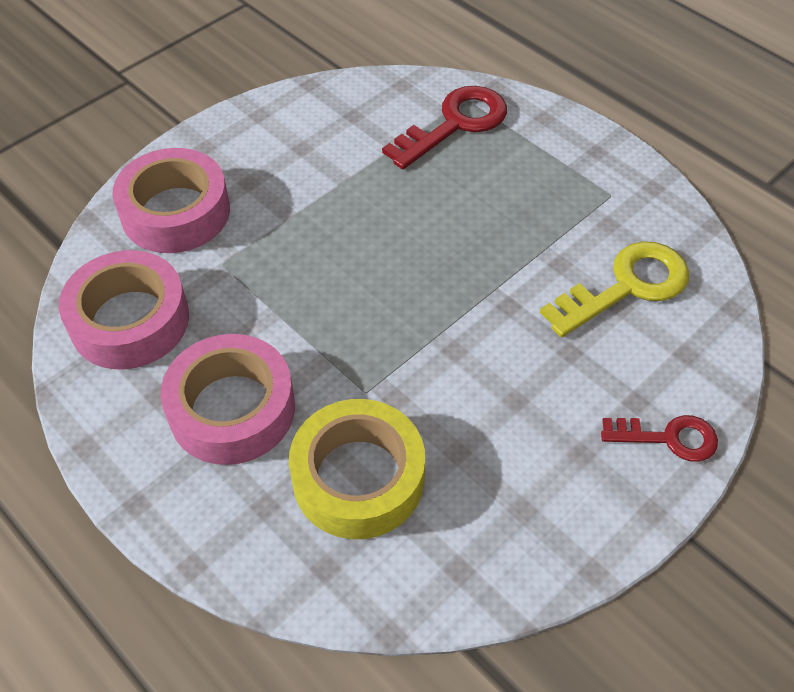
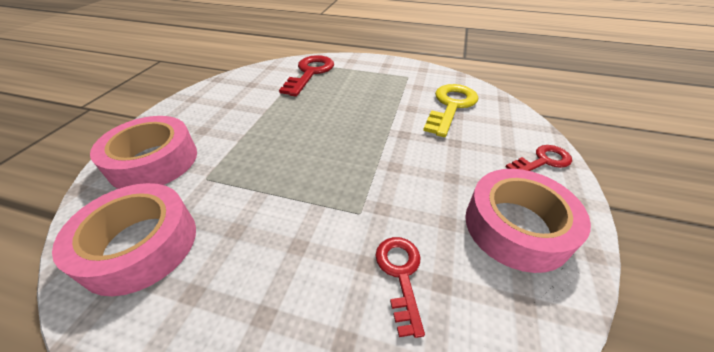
camera: 30 degrees left, 10 degrees down
(232, 409) = (266, 272): pink tape -> pink tape (516, 227)
(358, 478) = (400, 274): yellow tape -> red key

